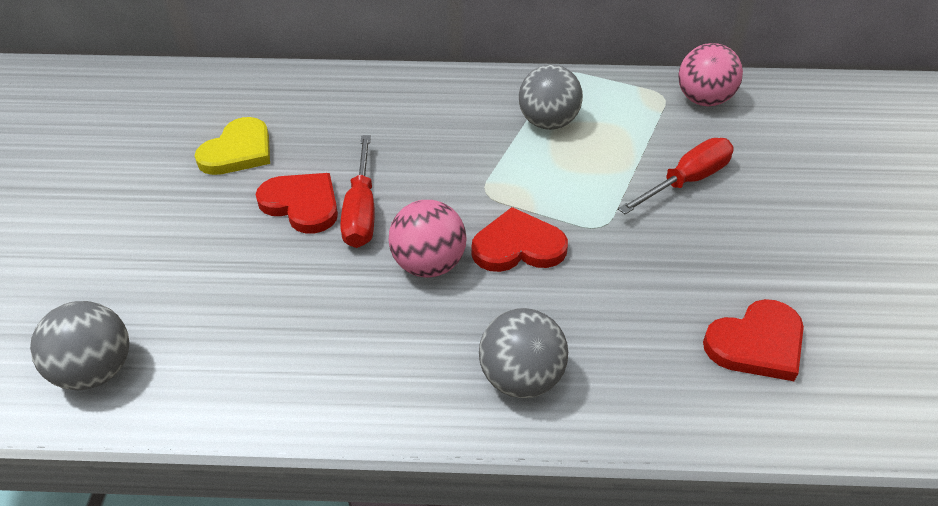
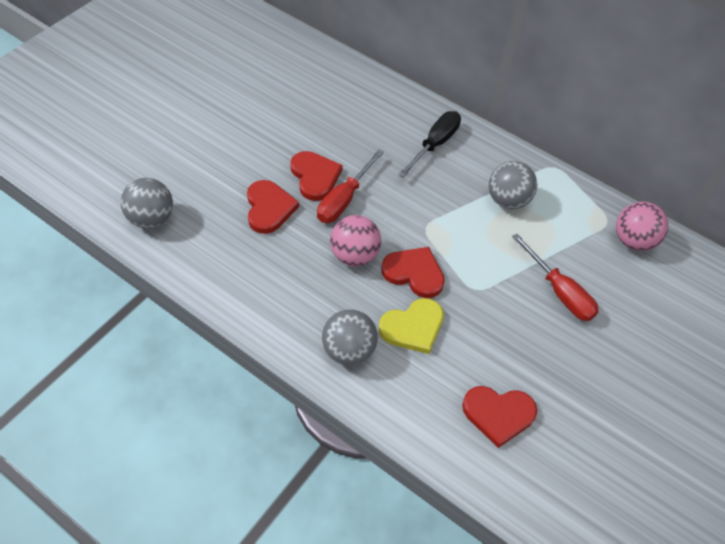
camera: 30 degrees right, 10 degrees up
(238, 151) = (306, 121): yellow heart -> yellow heart (413, 327)
(269, 269) = (269, 208): none -> red heart
(418, 107) = (434, 144): none -> black screwdriver
(686, 181) = (559, 291): red screwdriver -> red screwdriver turned 60 degrees clockwise

